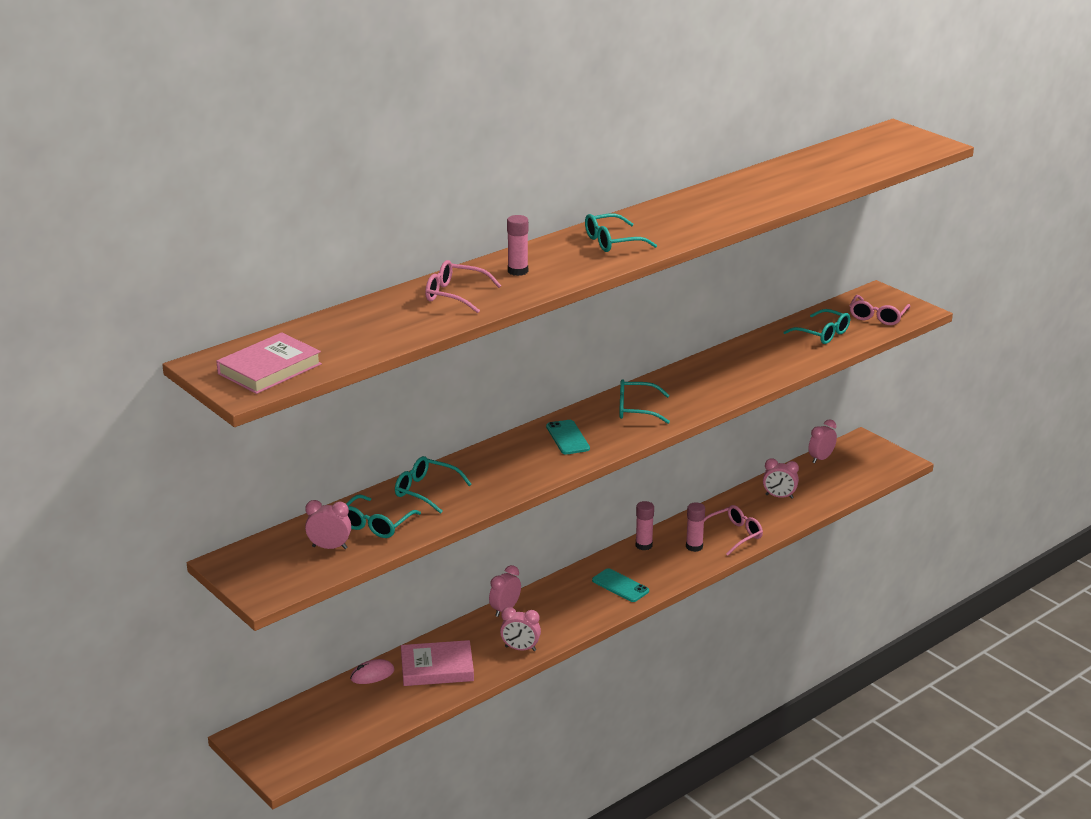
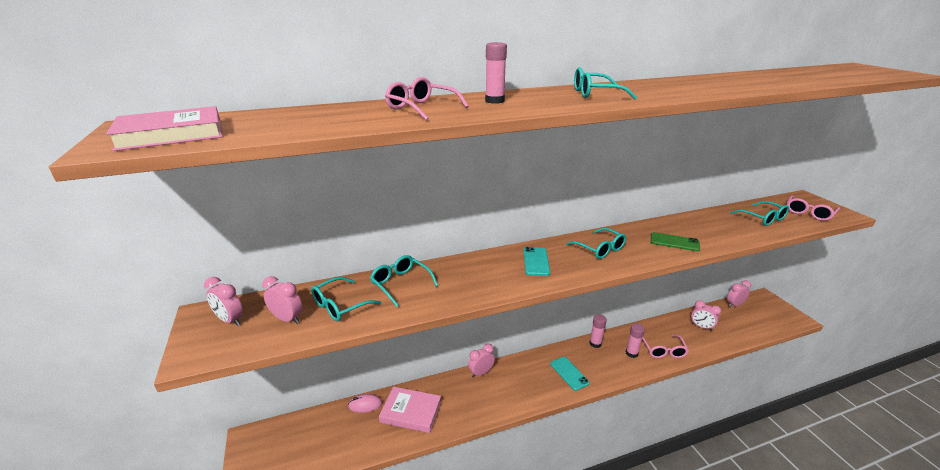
camera: 20 degrees right, 0 degrees up
(520, 649) = (477, 411): pink clock -> pink clock (230, 320)
(636, 409) = (600, 249): turquoise glasses -> turquoise glasses turned 150 degrees counterclockwise
(721, 385) = (674, 242): none -> green phone
(733, 535) = (663, 350): pink glasses -> pink glasses turned 105 degrees clockwise

